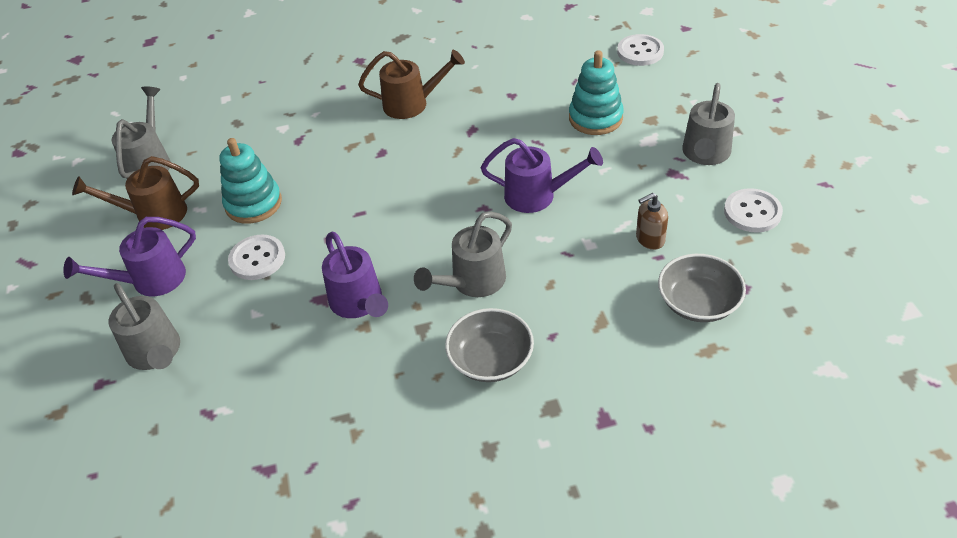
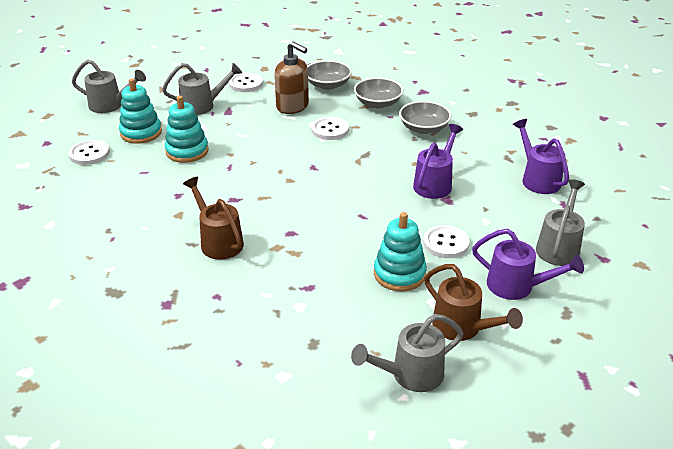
camera: 125 degrees left, 10 degrees down
(472, 282) = (378, 150): grey watering can -> grey watering can (110, 105)
(537, 196) = (285, 151): purple watering can -> purple watering can (537, 179)
(559, 254) = (330, 130): none -> white button
(600, 339) = (378, 103): none -> grey bowl
(650, 239) = (292, 106): brown soap dispenser -> brown soap dispenser, size x1.75
(664, 92) = (141, 133): none -> turquoise stacking toy

